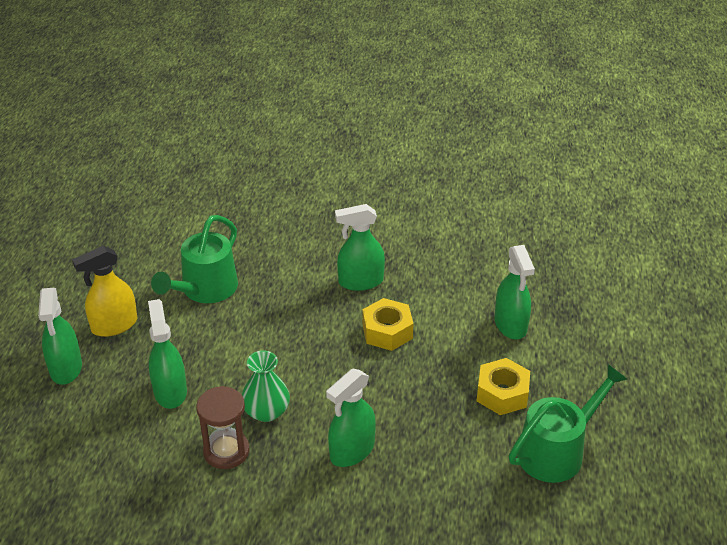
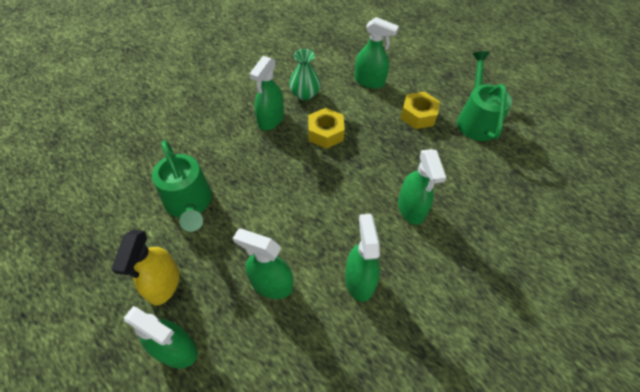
camera: 55 degrees left, 15 degrees up
(226, 451) = (359, 280): brown hourglass -> green spray bottle
(266, 411) = (341, 234): green vase -> green vase (304, 94)

